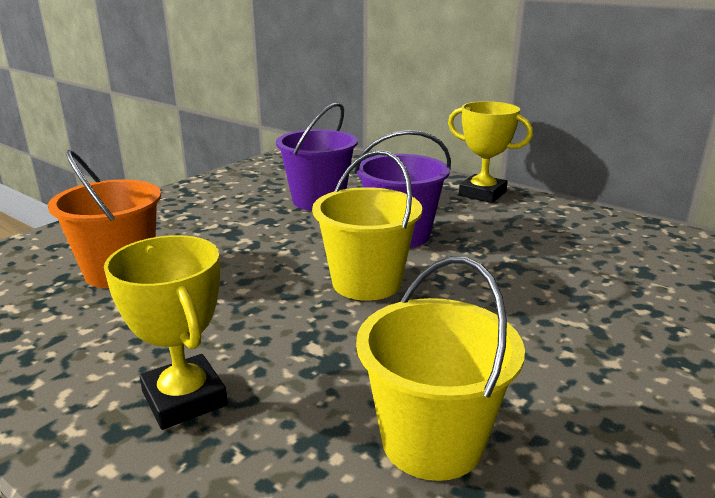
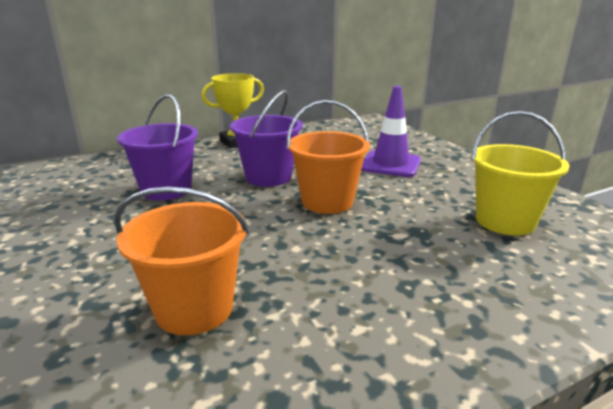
camera: 65 degrees left, 0 degrees up
(184, 399) = (443, 293): yellow trophy -> none
(366, 282) = (327, 202): yellow bucket -> orange bucket
(548, 303) = (390, 164): none -> purple traffic cone

